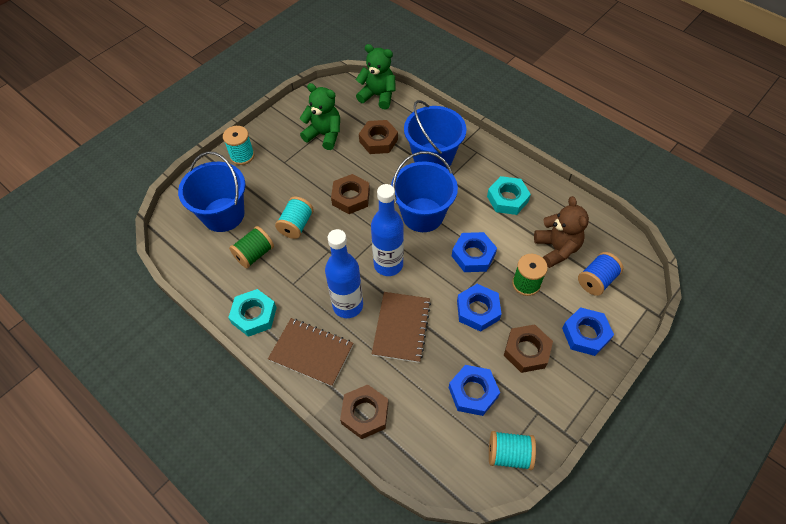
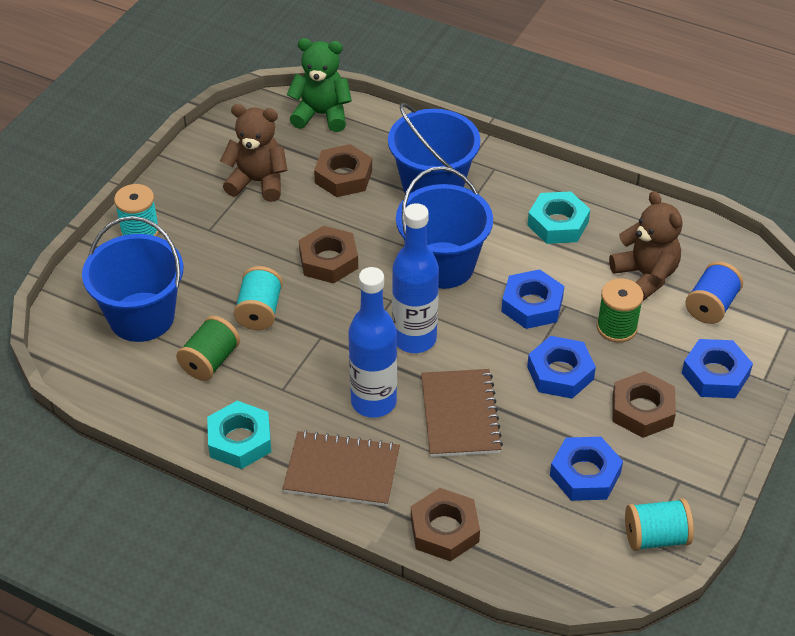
camera: 15 degrees left, 10 degrees down
(324, 135) = (258, 182): green teddy bear -> brown teddy bear

